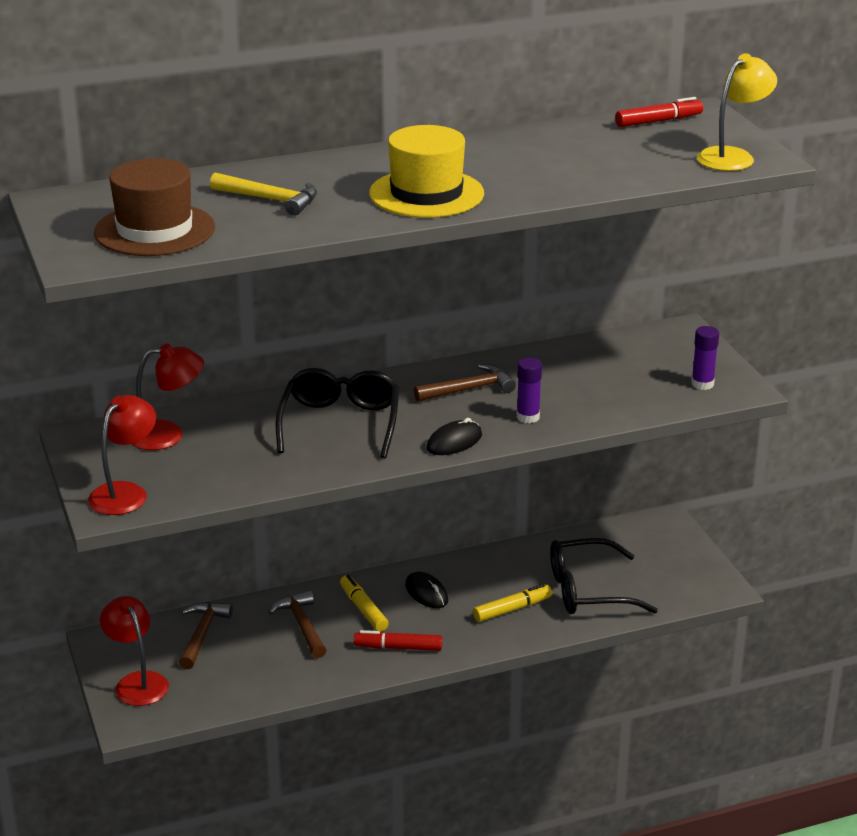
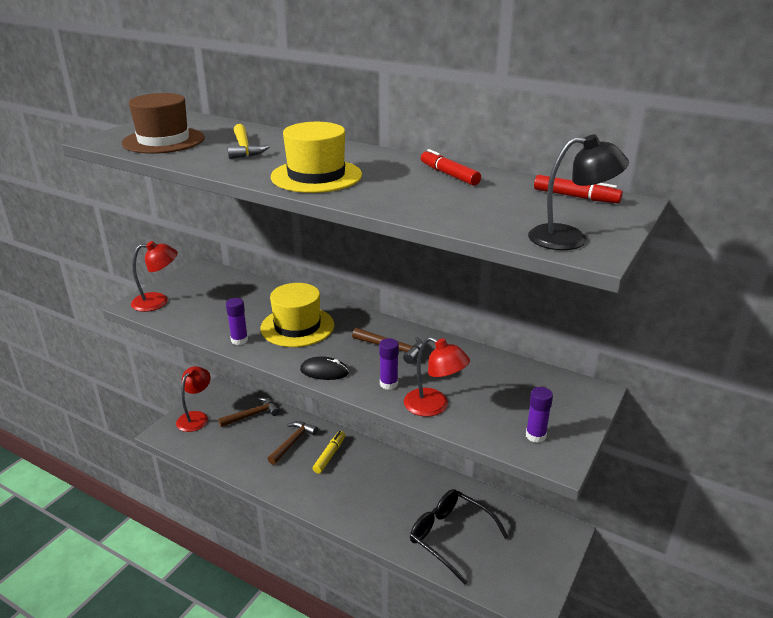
camera: 50 degrees right, 0 degrees up
(168, 435) = (227, 287): red lamp -> red lamp (434, 406)
(313, 468) = (239, 340): none -> purple glue stick
(340, 424) = (297, 326): black glasses -> yellow hat
(398, 647) = (309, 488): red marker -> red marker (449, 175)
(426, 593) = (369, 470): black mouse -> none
(512, 609) = (393, 513): yellow marker -> none
(733, 156) = (570, 238): yellow lamp -> black lamp

